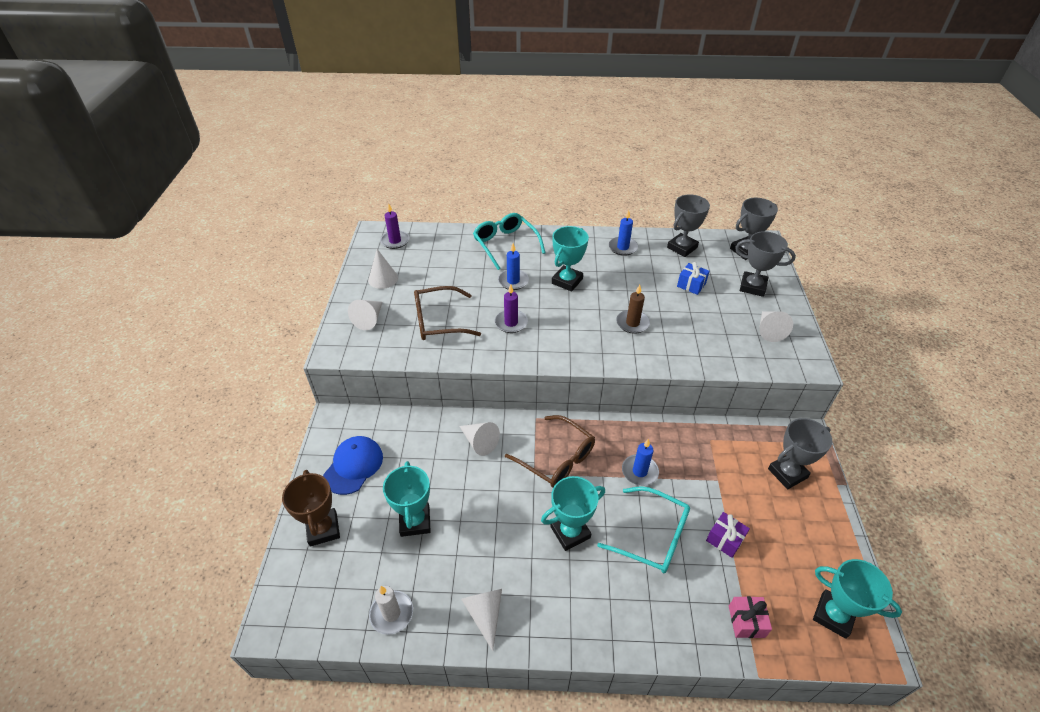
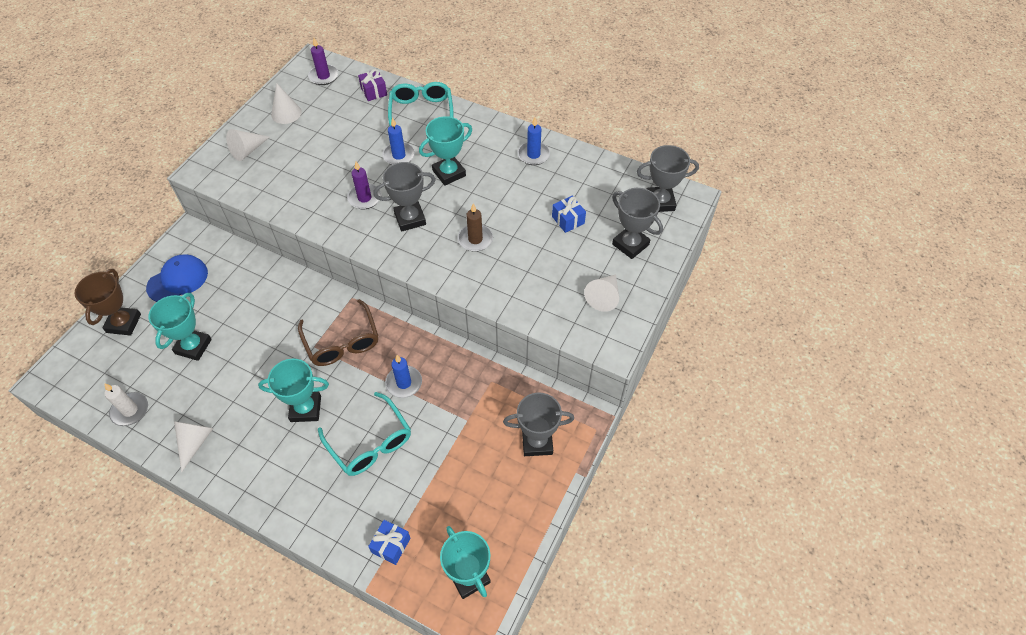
camera: 25 degrees right, 10 degrees up
(438, 321) = (303, 173): brown glasses -> none
(479, 442) = (289, 300): white cone -> none
(682, 247) = (595, 175): grey trophy -> grey trophy (410, 219)
(725, 539) = (429, 473): purple gift -> purple gift (374, 91)
(746, 621) = (391, 545): pink gift -> blue gift

